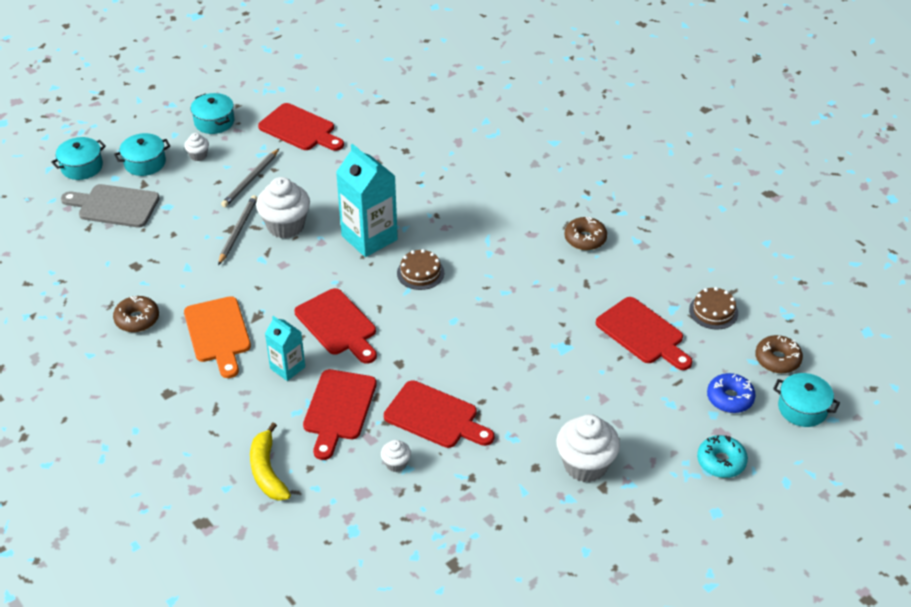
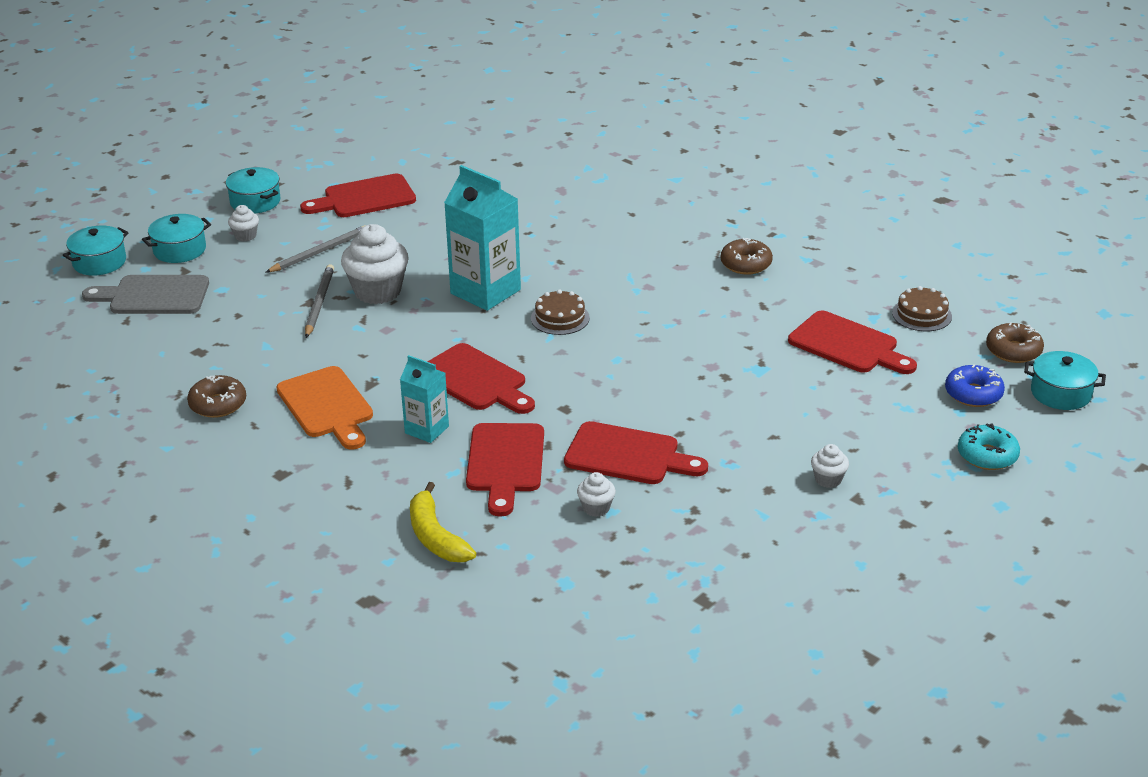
camera: 10 degrees left, 10 degrees down
(251, 180) = (319, 252): grey pencil -> grey pencil turned 150 degrees counterclockwise
(300, 129) = (364, 198): red cutting board -> red cutting board turned 135 degrees clockwise
(585, 465) = (828, 479): white cupcake -> white cupcake, size x0.48

